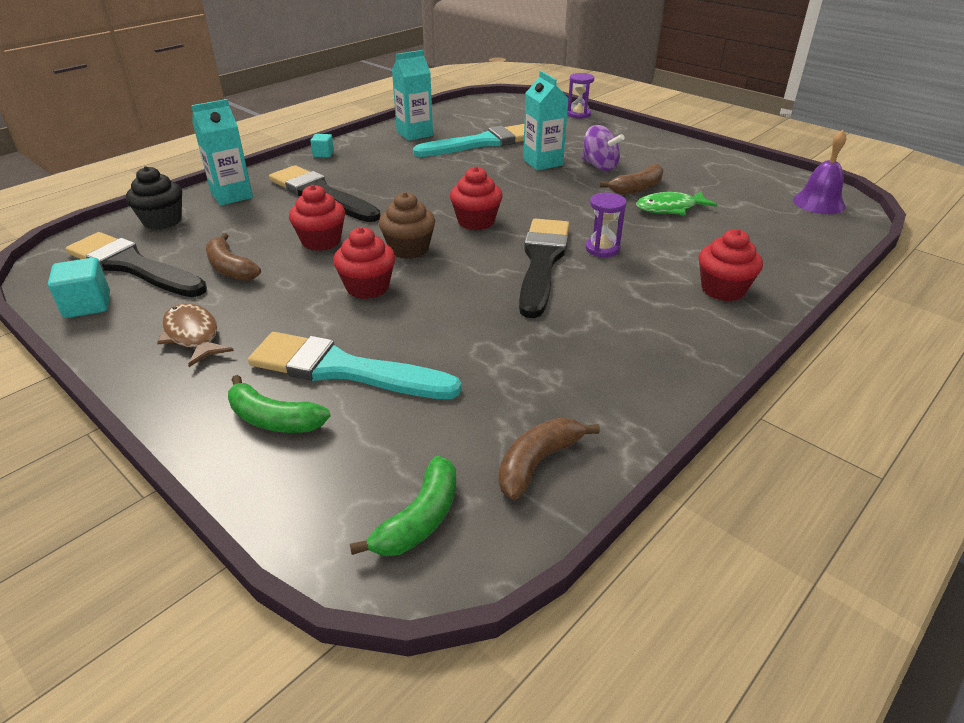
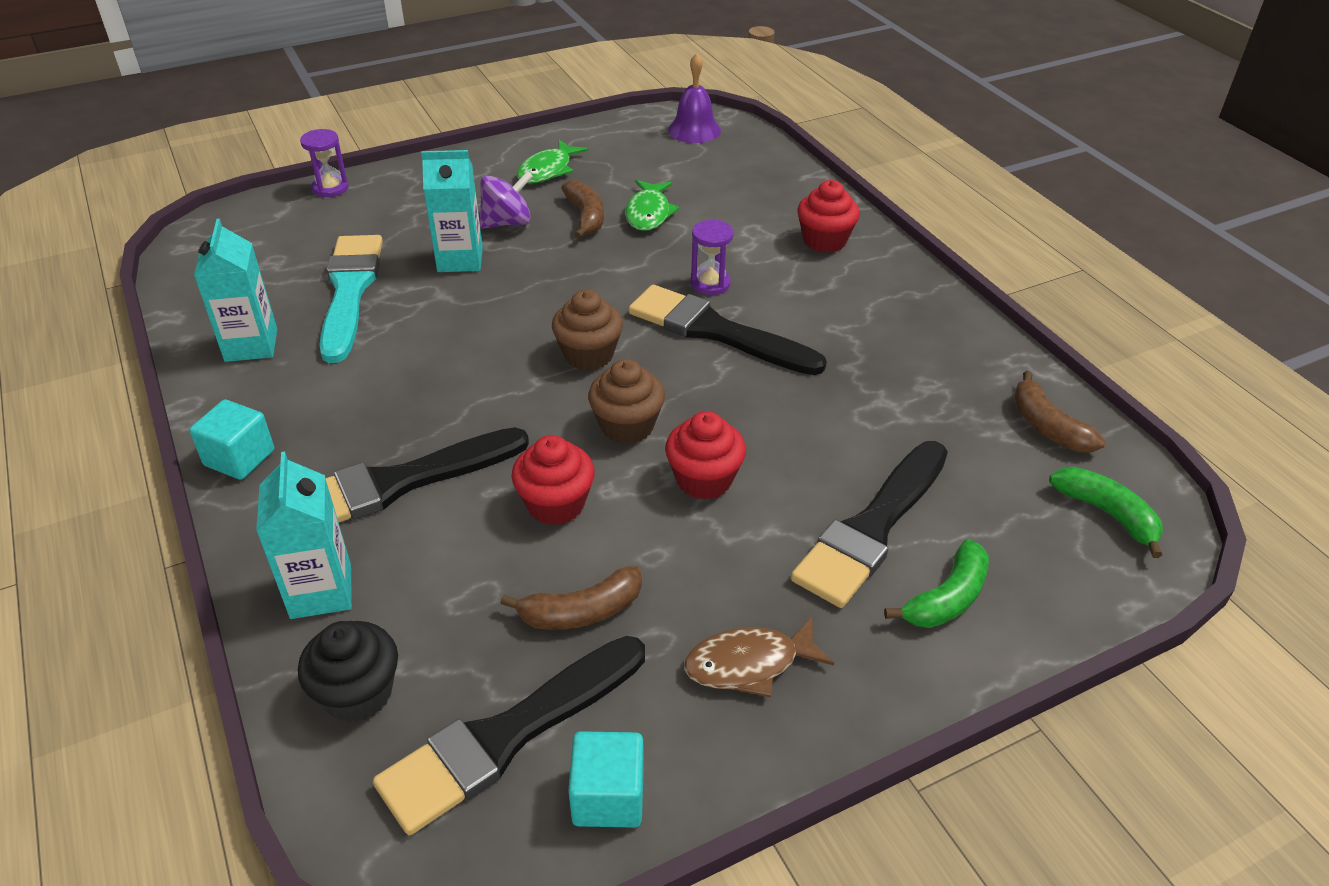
camera: 70 degrees left, 5 degrees up
(323, 154) = (239, 458): turquoise cube -> turquoise cube, size x1.62
(344, 369) = (872, 528): turquoise brush -> black brush
(476, 221) = (588, 355): red cupcake -> brown cupcake
(680, 164) = (548, 170): none -> green fish

